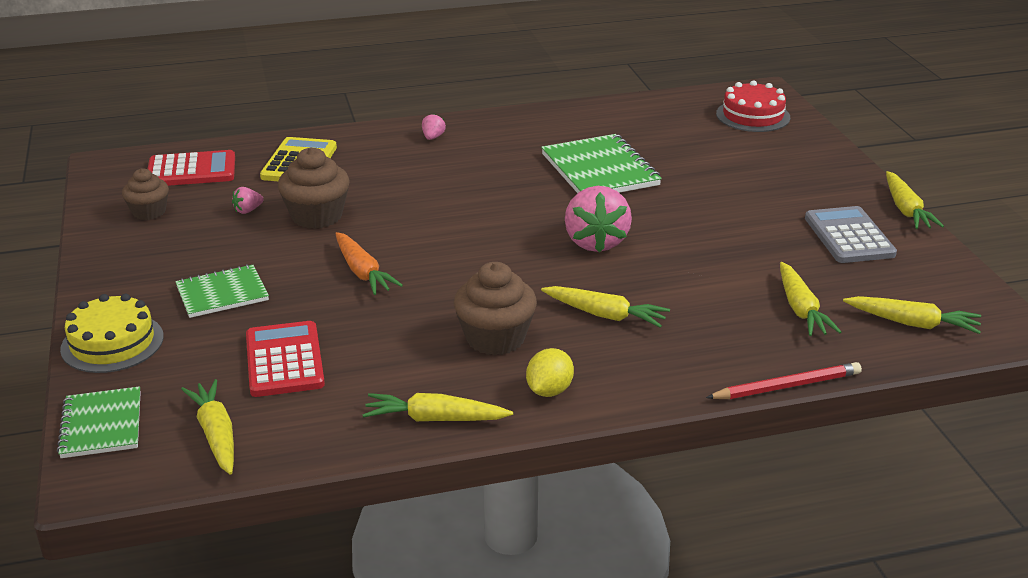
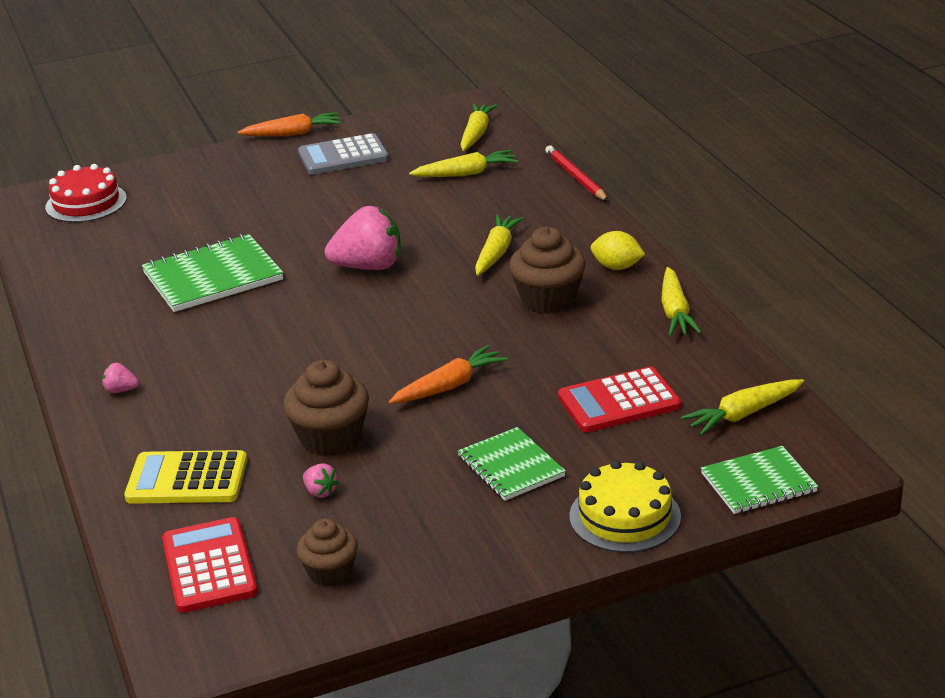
camera: 95 degrees left, 0 degrees up
(906, 210) = (293, 134): yellow carrot -> orange carrot

